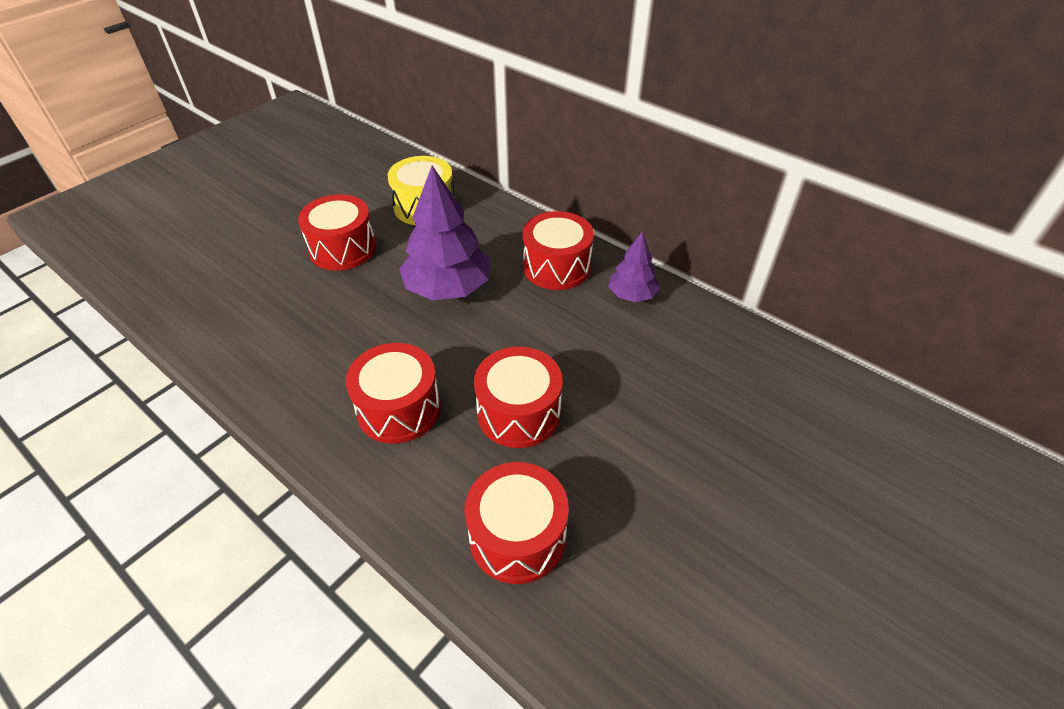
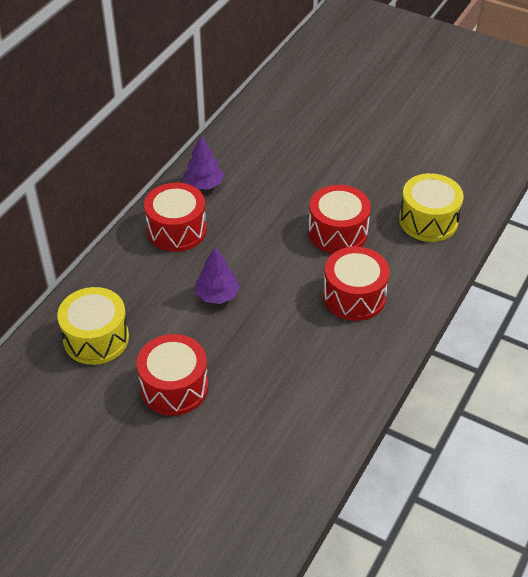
camera: 100 degrees left, 0 degrees up
(448, 288) = (217, 295): purple tree -> purple tree, size x0.56
(517, 536) = (428, 220): red drum -> yellow drum

